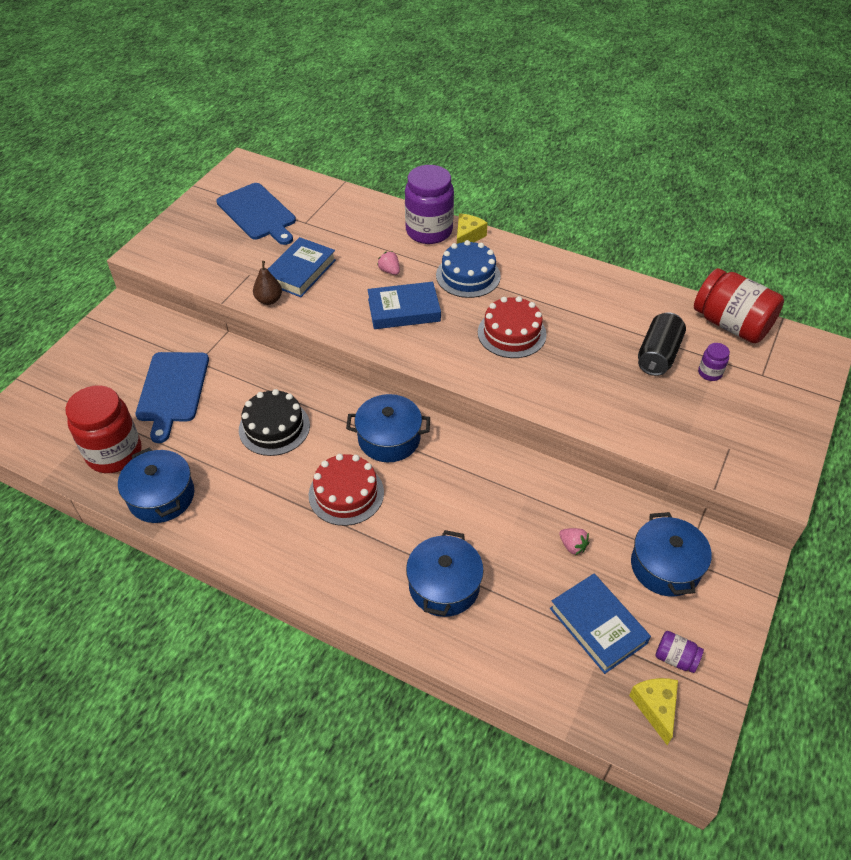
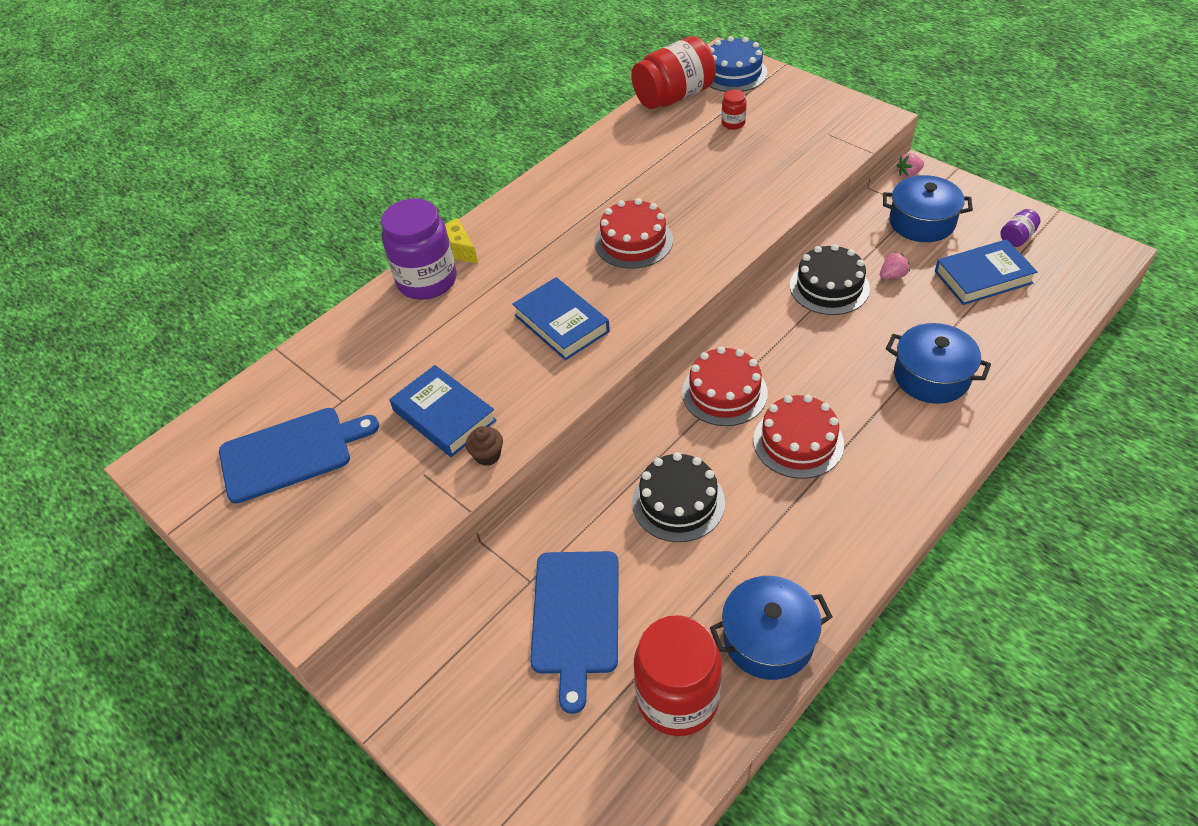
camera: 70 degrees left, 0 degrees up
(172, 390) = (575, 617): blue cutting board -> blue cutting board turned 75 degrees clockwise
(269, 300) = (487, 455): brown pear -> brown cupcake
(389, 271) = (484, 327): pink strawberry -> pink strawberry (908, 174)
(389, 439) = (724, 392): blue pot -> red cake
(404, 310) = (561, 323): blue book -> blue book turned 45 degrees counterclockwise
(468, 276) = (525, 260): blue cake -> blue cake (733, 73)
(539, 496) = (829, 287): none -> black cake
(655, 707) = (1065, 260): yellow cheese -> none
(658, 355) = (700, 149): black can -> none
(709, 373) = (733, 123): purple jar -> red jar

